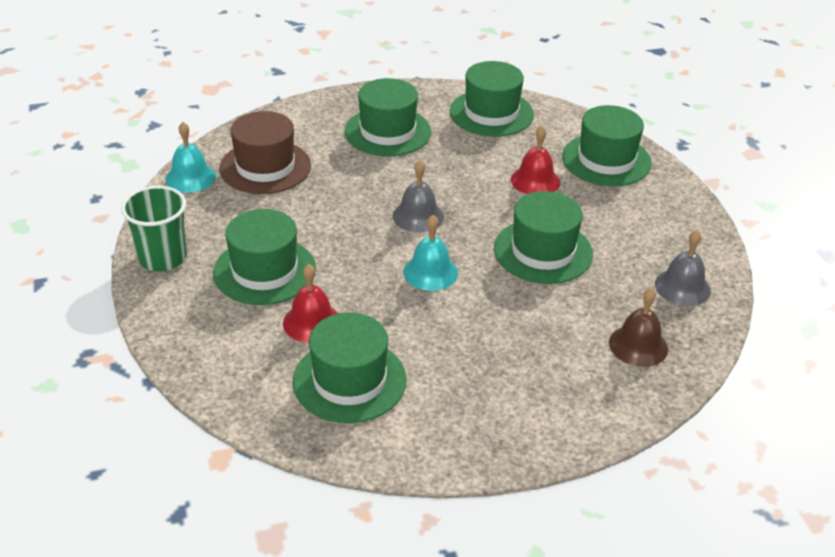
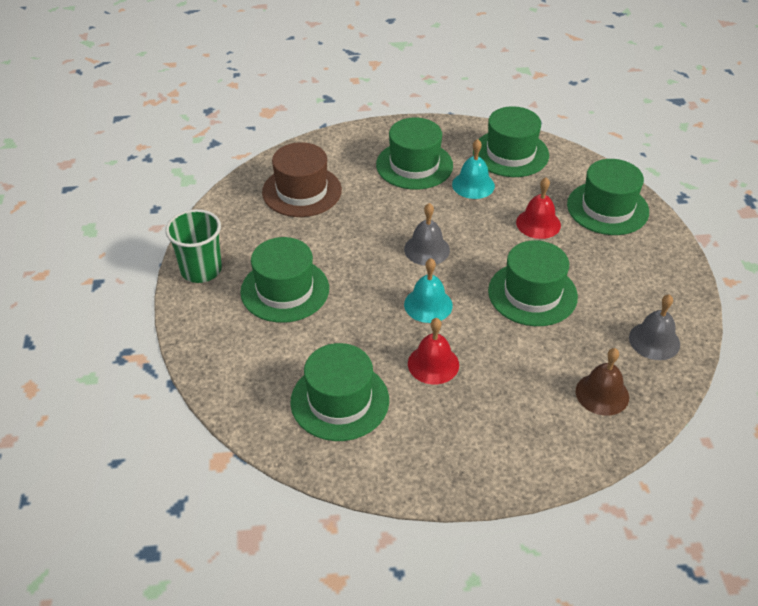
camera: 10 degrees right, 5 degrees up
(190, 177) = (236, 196): turquoise bell -> turquoise bell (473, 185)
(312, 322) = (317, 342): red bell -> red bell (433, 364)

